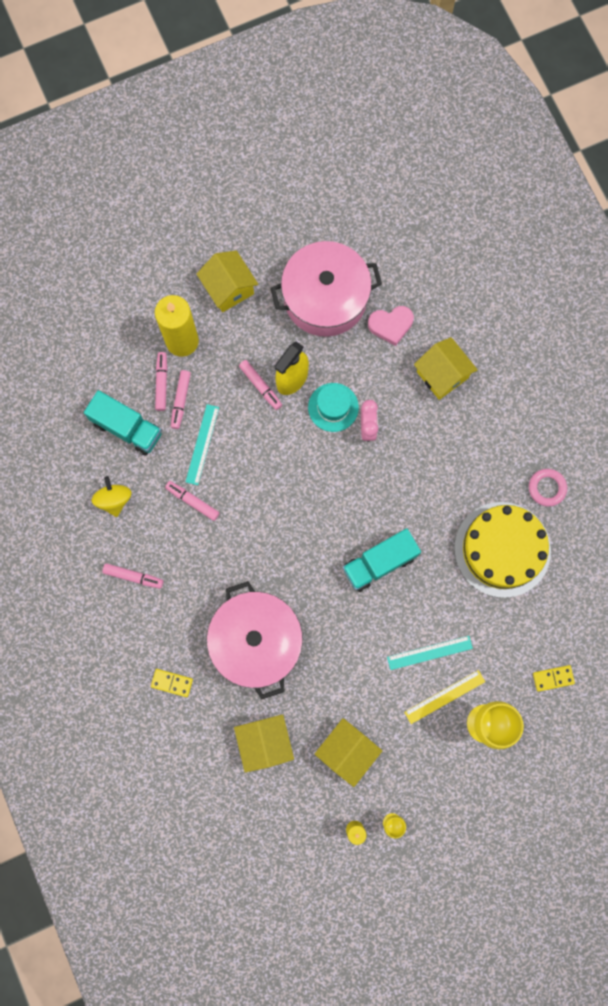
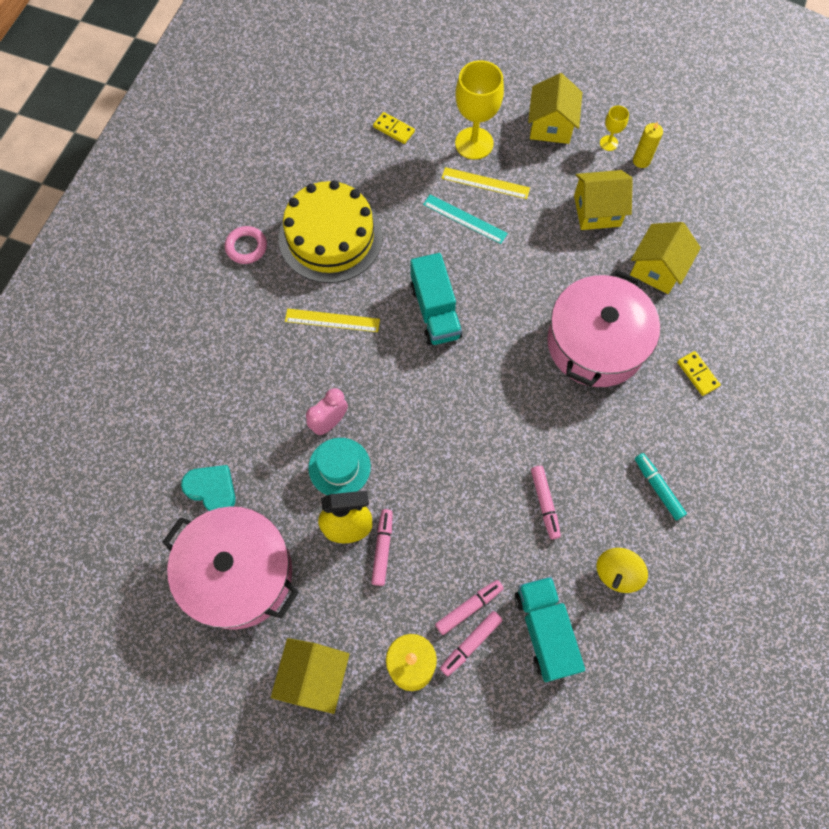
camera: 135 degrees left, 10 degrees down
(133, 576) = (658, 488): pink marker -> turquoise marker
(202, 444) = (488, 546): turquoise ruler -> none
(379, 563) = (435, 311): turquoise truck -> turquoise truck turned 60 degrees clockwise
(391, 325) = (212, 490): pink heart -> turquoise heart
(437, 492) = (332, 320): none -> yellow ruler
(442, 375) = (220, 405): yellow house -> yellow house (551, 126)

